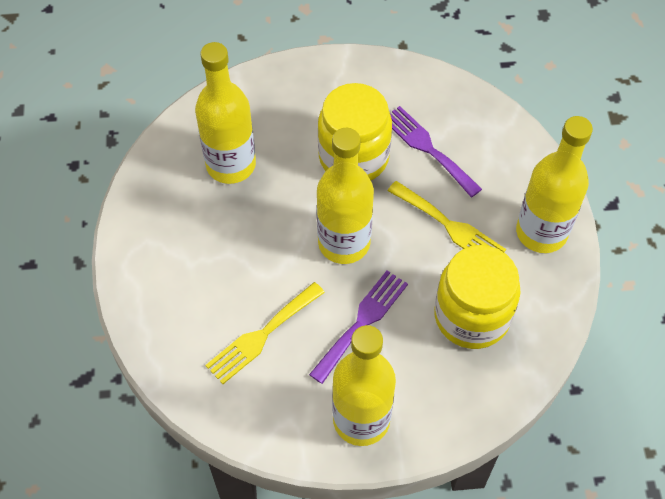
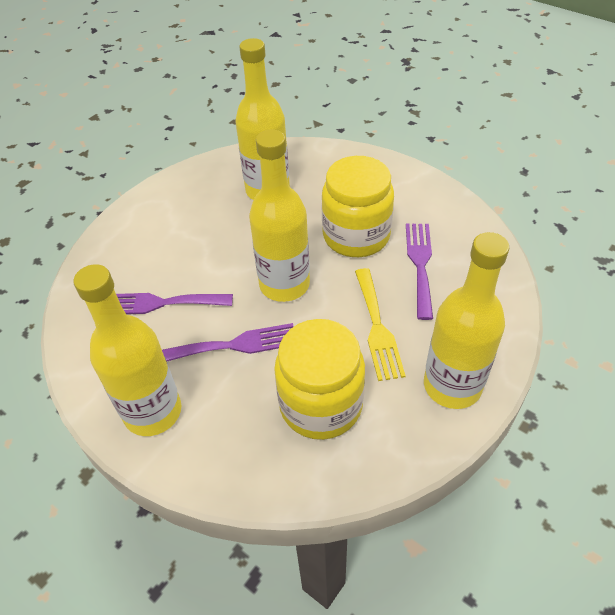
camera: 45 degrees right, 10 degrees down
(262, 335) = (160, 303): yellow fork -> purple fork

